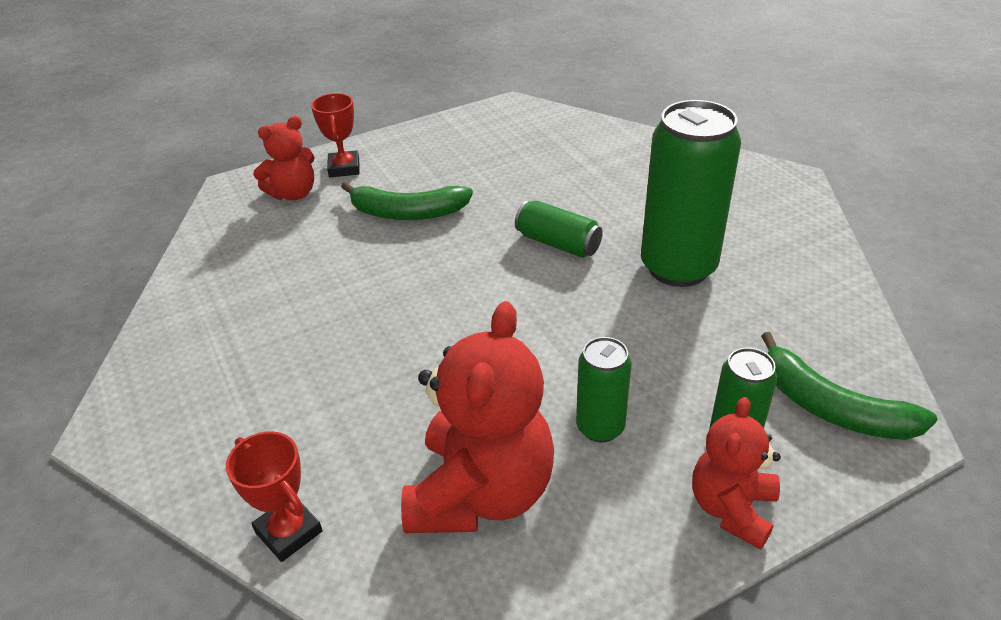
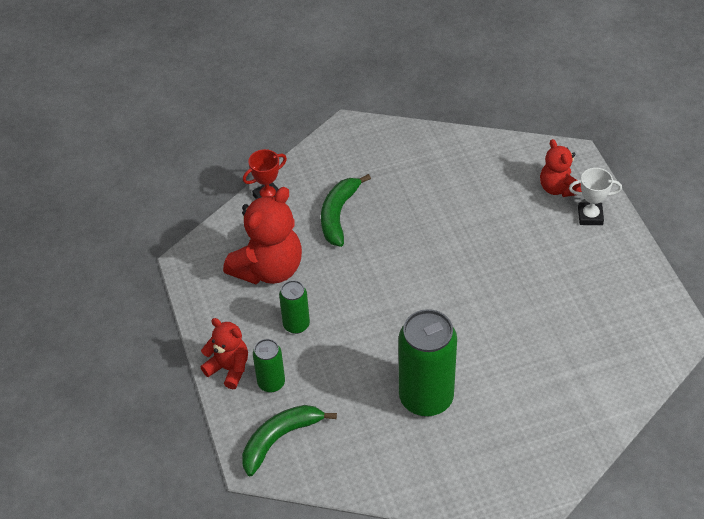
camera: 100 degrees right, 10 degrees up
(344, 168) = (590, 216): red trophy -> white trophy
(407, 213) = (522, 251): green banana -> green banana (338, 215)
(481, 493) = (268, 269): red teddy bear -> red teddy bear turned 75 degrees counterclockwise
(558, 243) = (468, 333): green can -> none

